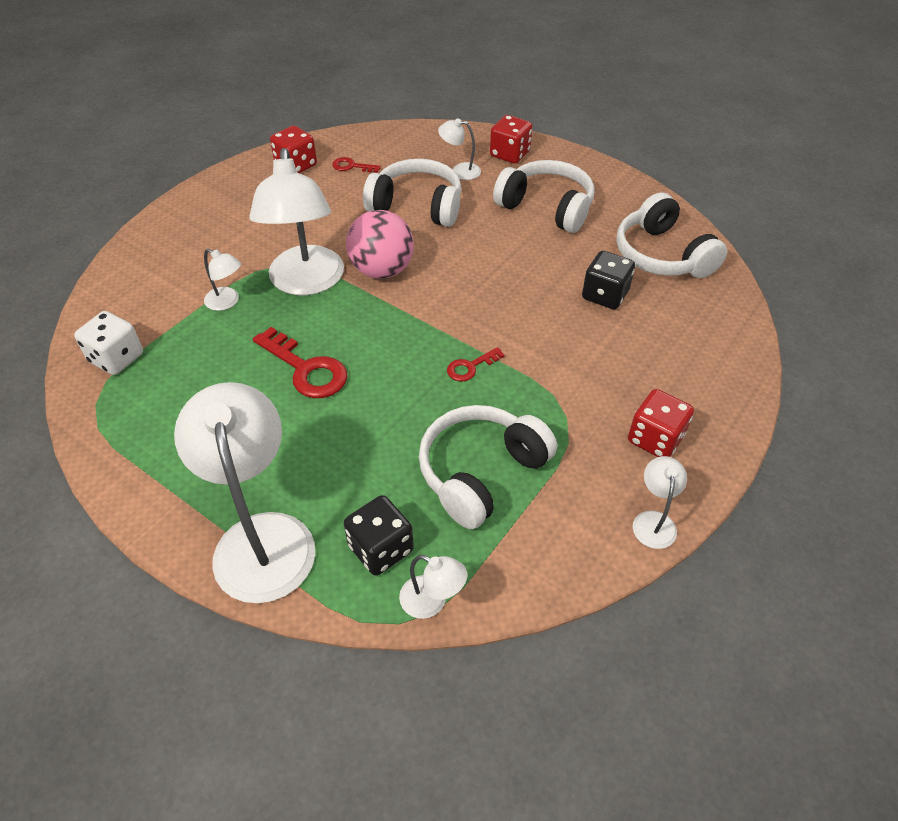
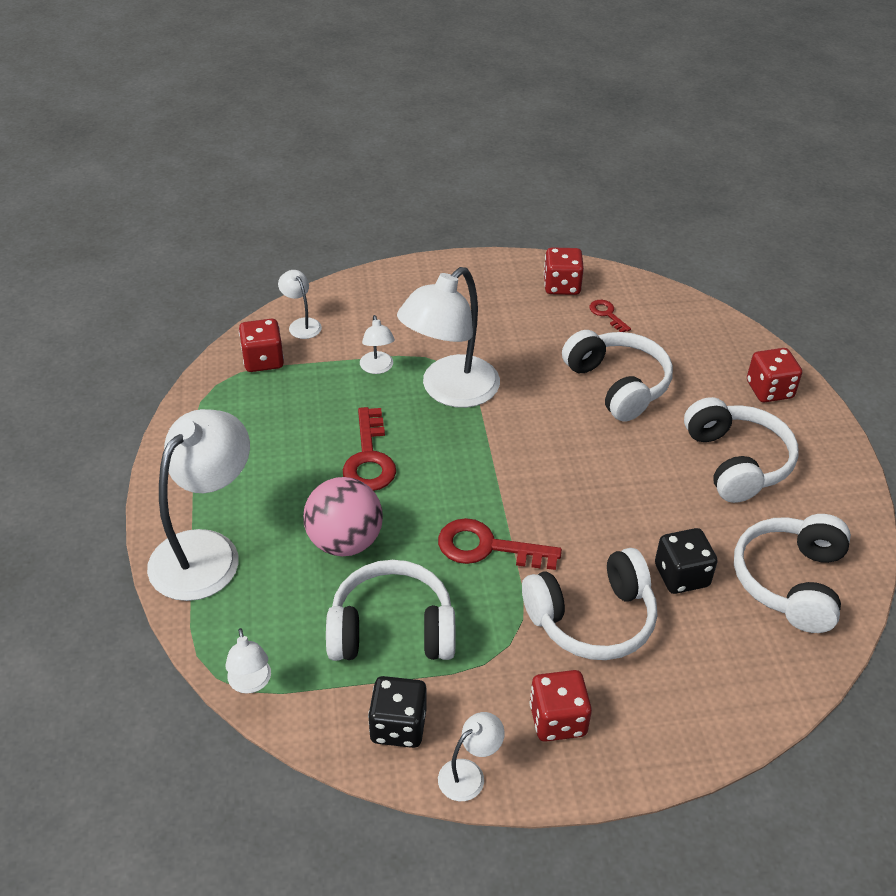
camera: 45 degrees right, 5 degrees down
(116, 358) = (263, 360): white dice -> red dice
(381, 548) = (264, 621): black dice -> black dice (398, 726)
(382, 270) = (518, 421): pink ball -> pink ball (345, 542)
(460, 171) = (699, 376): white lamp -> white lamp (302, 324)
(470, 367) = (487, 547): red key -> red key, size x1.85
(591, 360) = (592, 618): none -> white headphones

